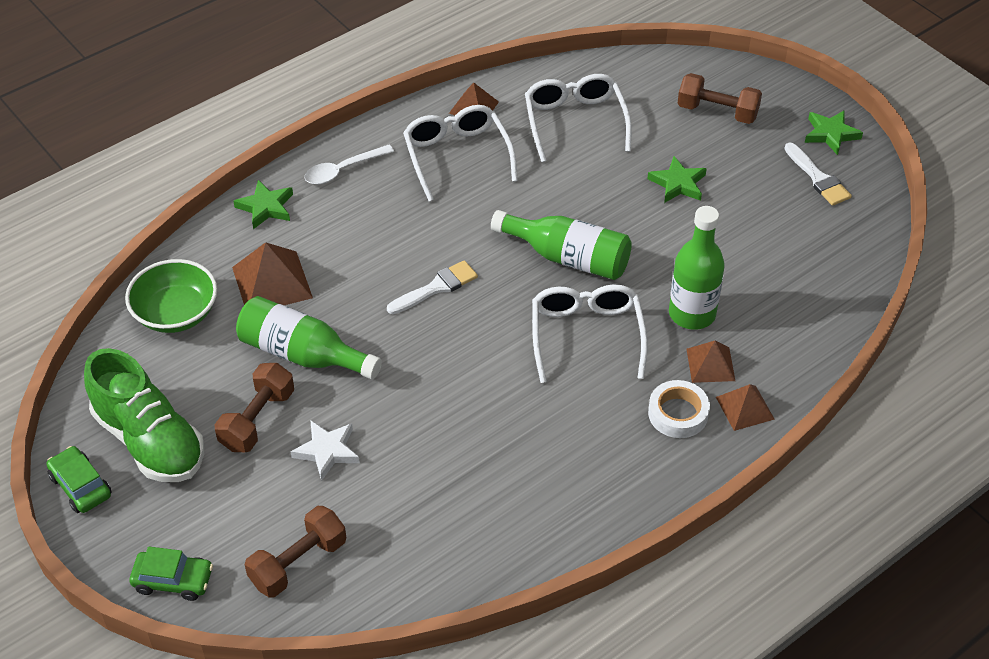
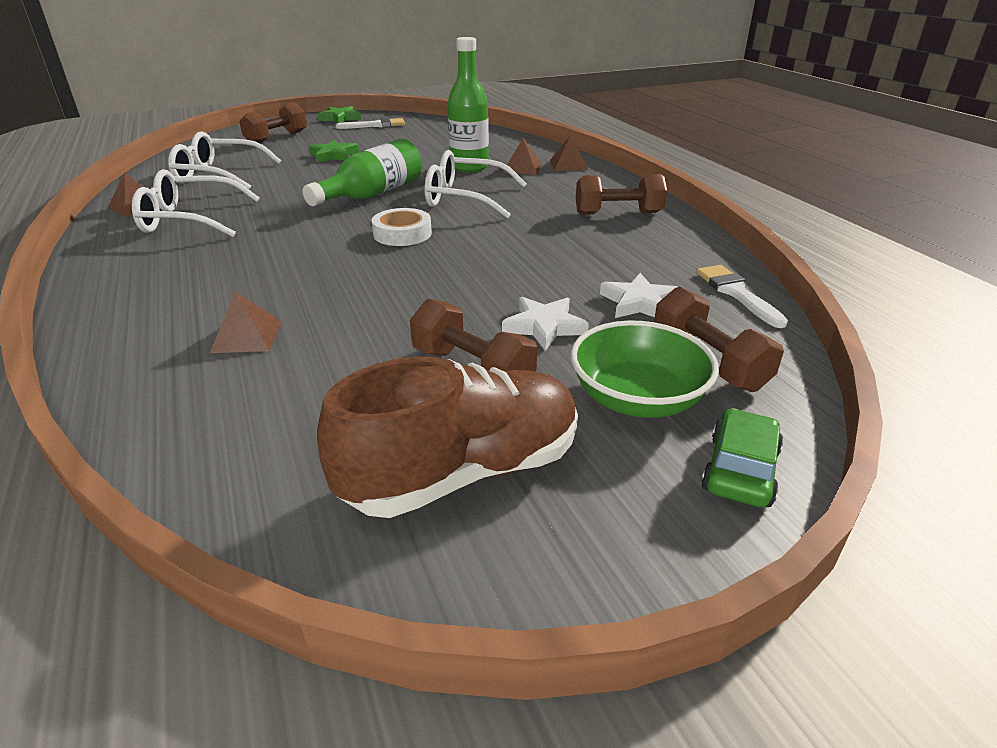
camera: 75 degrees left, 15 degrees down
(81, 486) = (529, 570): green car -> none
(150, 440) = (462, 472): green shoe -> brown shoe
(176, 313) = (222, 422): green bowl -> green bowl (637, 399)
(266, 207) = (110, 328): green star -> none
(272, 282) = (246, 336): brown pyramid -> brown pyramid, size x0.62
(302, 354) = (385, 327): green bottle -> none
(342, 170) = (121, 275): white spoon -> none
(384, 511) = (639, 303): none -> white star
(436, 288) = (354, 247): white brush -> white brush (736, 293)
(592, 476) = (618, 213): none -> brown dumbbell
(678, 413) = (564, 181): white tape -> white tape (402, 234)

